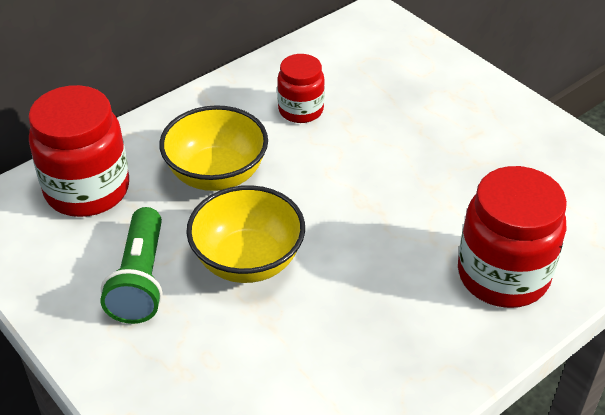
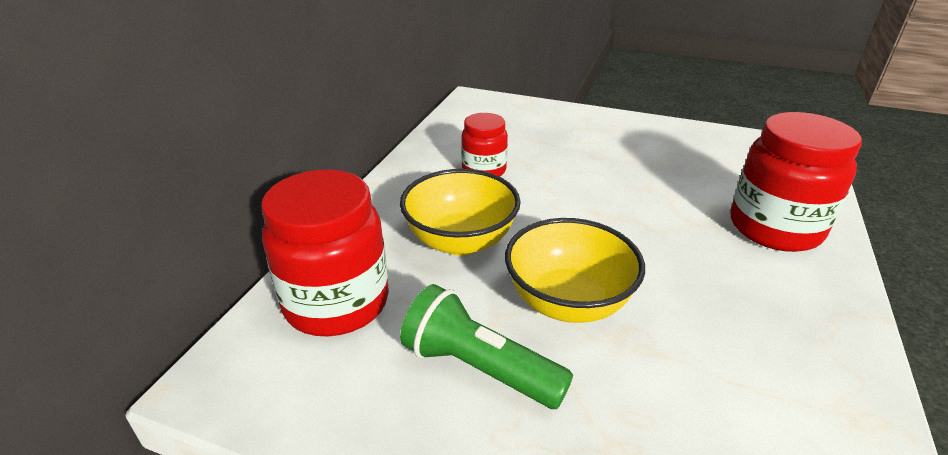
camera: 30 degrees left, 10 degrees down
(140, 280) = (479, 368): green flashlight -> green flashlight turned 150 degrees clockwise

